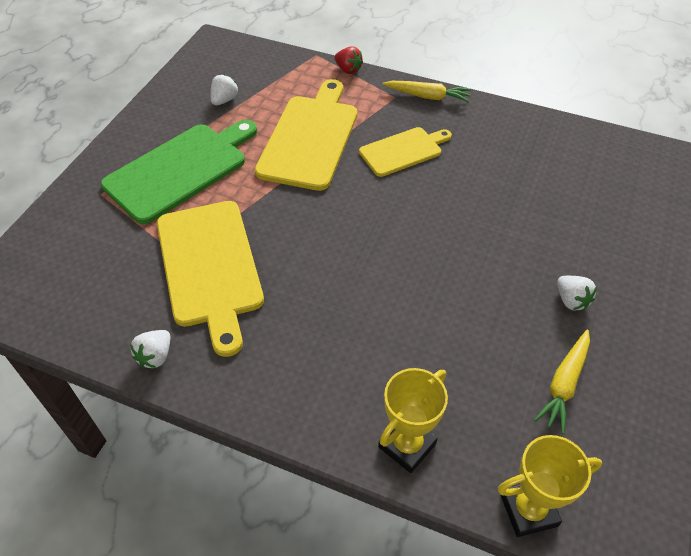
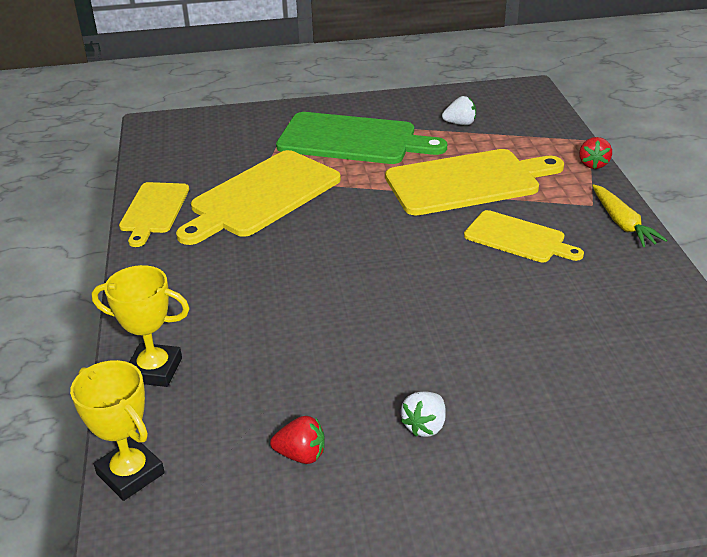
camera: 60 degrees right, 15 degrees down
(155, 356) = (154, 210): white strawberry -> yellow cutting board
(564, 384) = (301, 455): yellow carrot -> red strawberry

